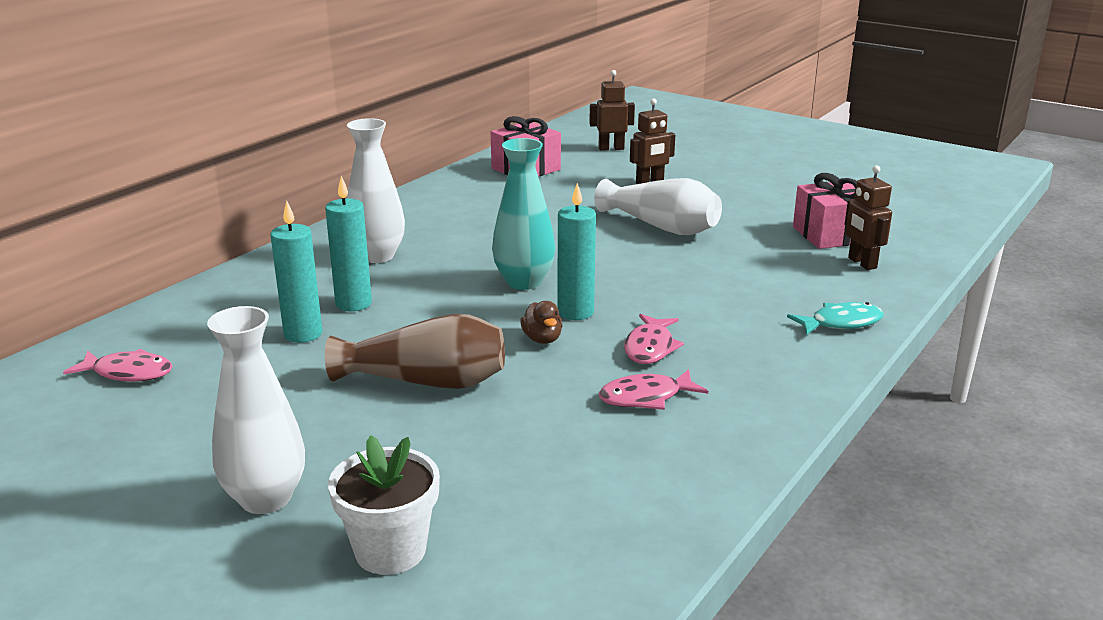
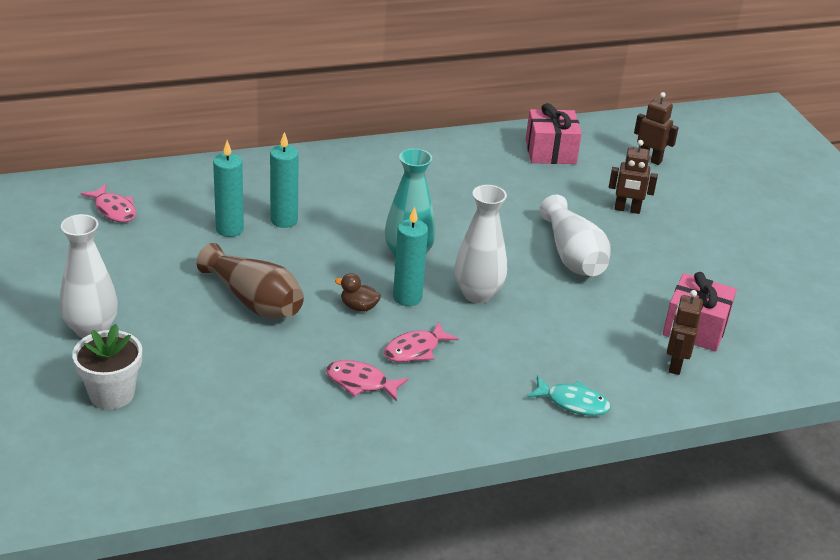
camera: 35 degrees right, 10 degrees up
(377, 256) = (345, 187): white vase -> white vase (477, 294)
(542, 339) = (358, 307): brown duck -> brown duck turned 90 degrees clockwise

